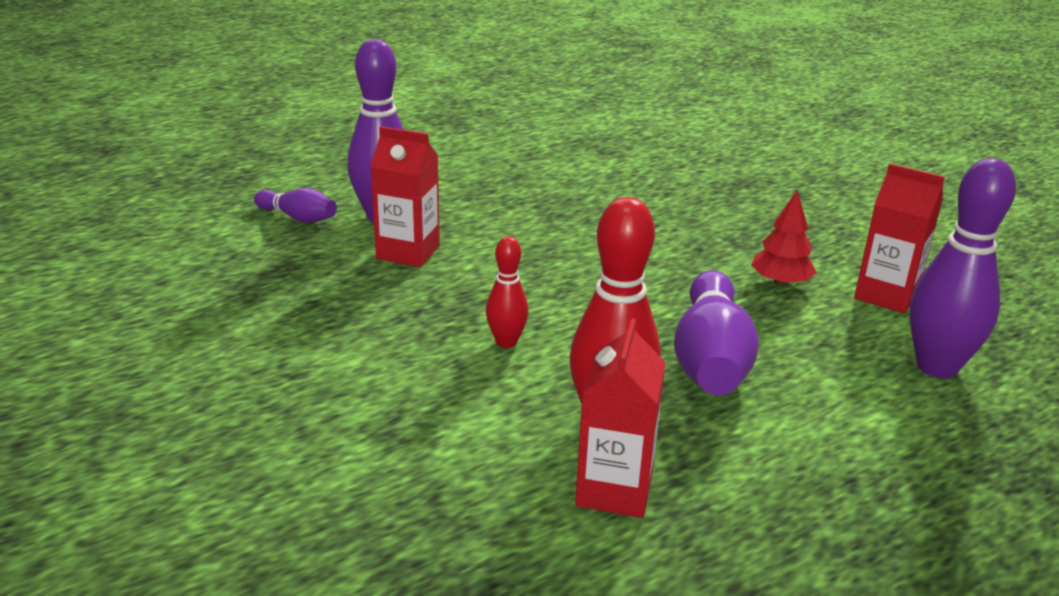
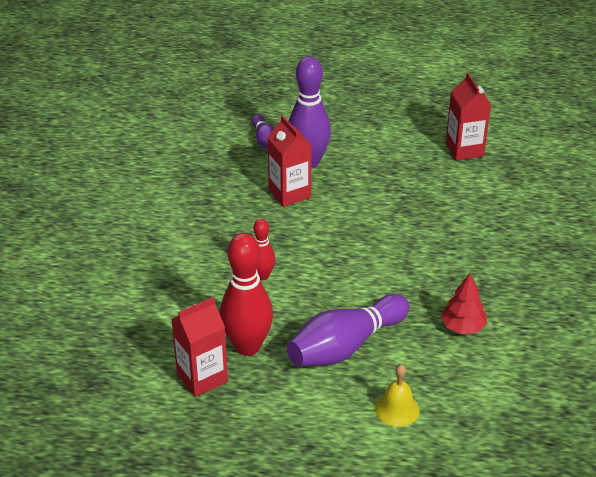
camera: 45 degrees right, 10 degrees up
(859, 386) = (397, 409): none -> yellow bell
(886, 295) = (513, 372): red carton -> red carton (464, 150)
(937, 367) = (461, 428): purple bowling pin -> none

